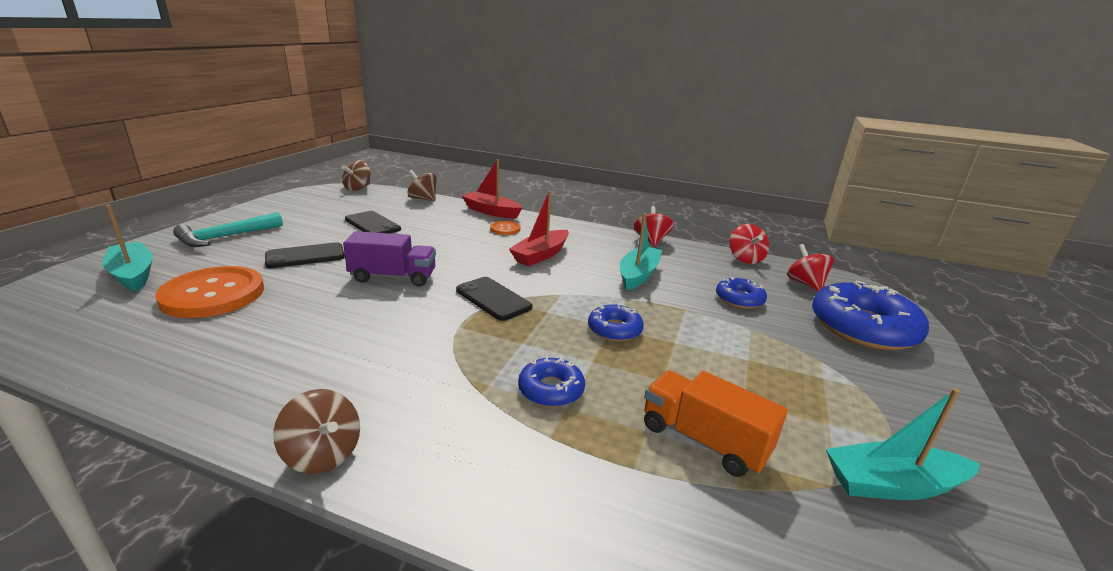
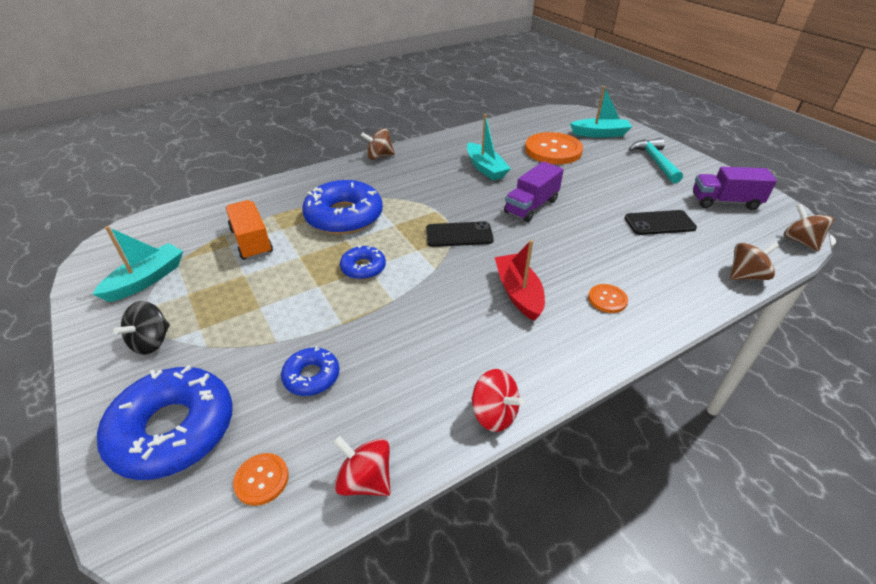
camera: 130 degrees right, 15 degrees up
(305, 256) = (596, 183): black phone -> none
(309, 208) = (725, 202): none -> purple truck
(491, 212) = (676, 313): red boat -> none
(551, 390) = (344, 216): blue donut -> blue donut, size x1.95
(638, 275) = (422, 335): turquoise boat -> turquoise boat (485, 168)
(703, 440) = (251, 242): orange truck -> orange truck turned 105 degrees counterclockwise
(805, 284) = (261, 479): red spinning top -> orange button
(882, 396) = (151, 342): none -> black spinning top

